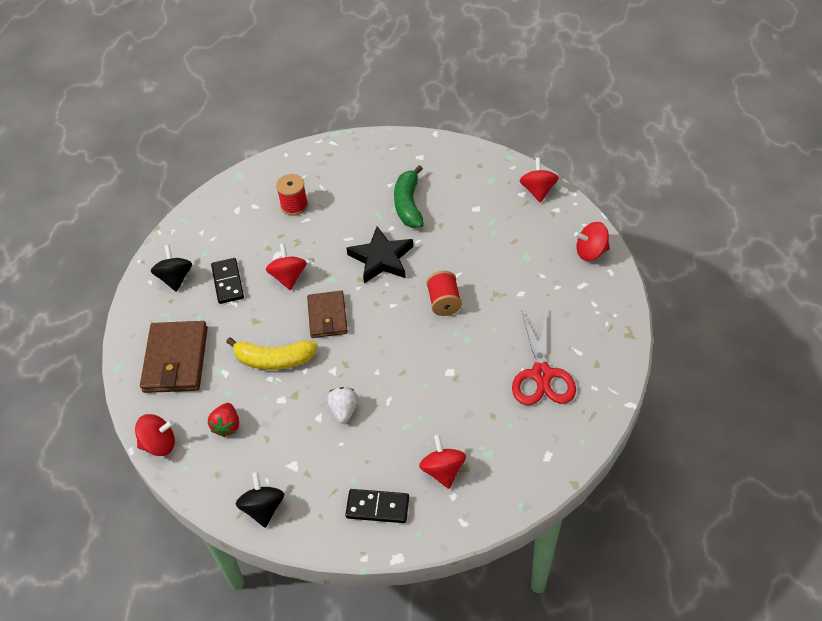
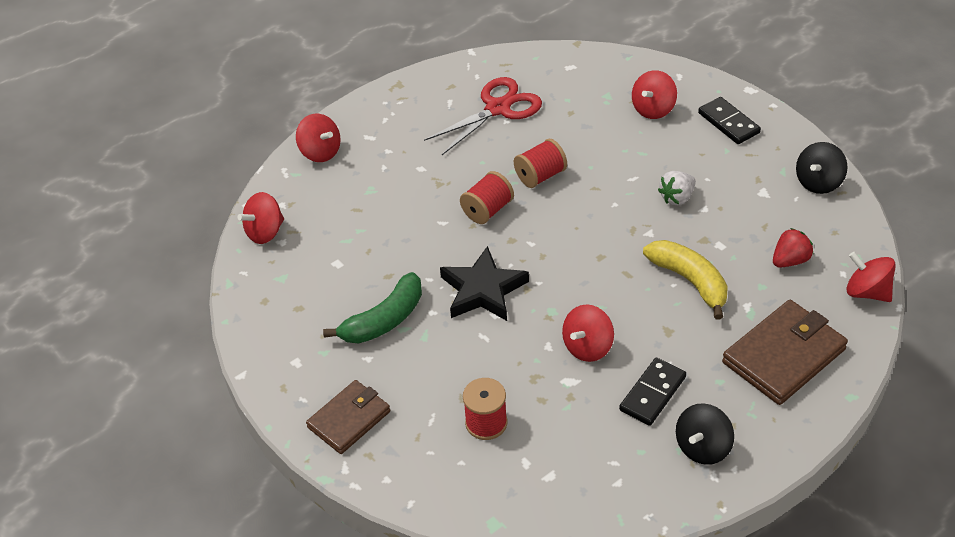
camera: 130 degrees left, 5 degrees down
(327, 316) = (598, 279): brown wallet -> brown wallet (349, 419)
(445, 350) = (540, 176): none -> red spool

